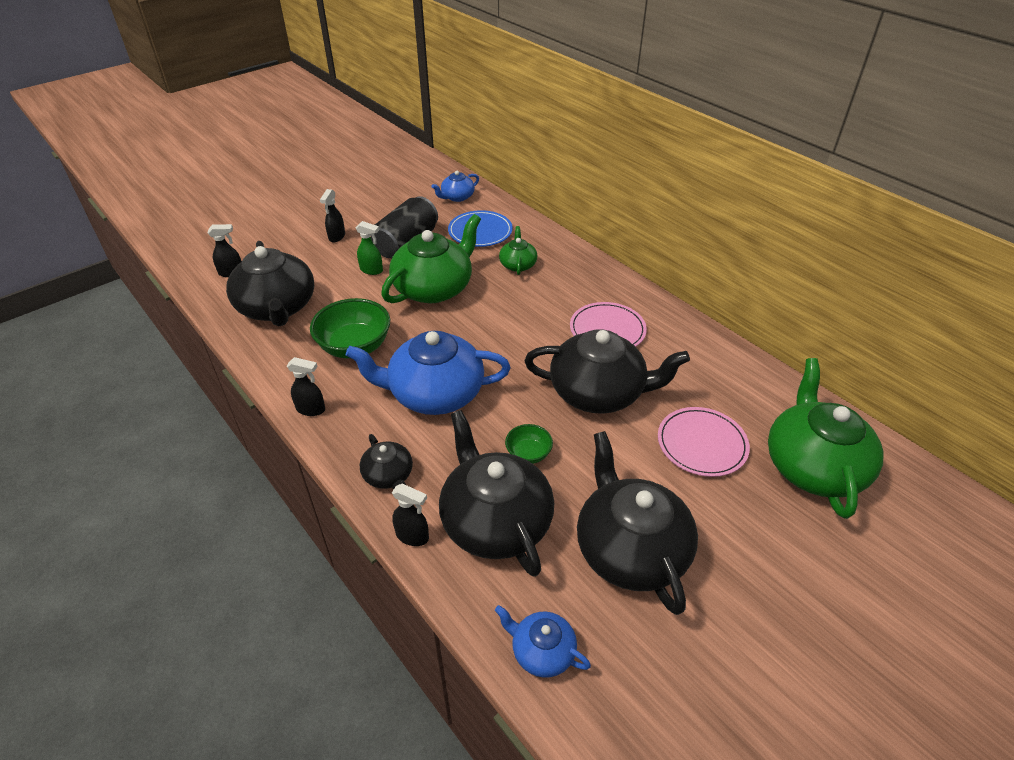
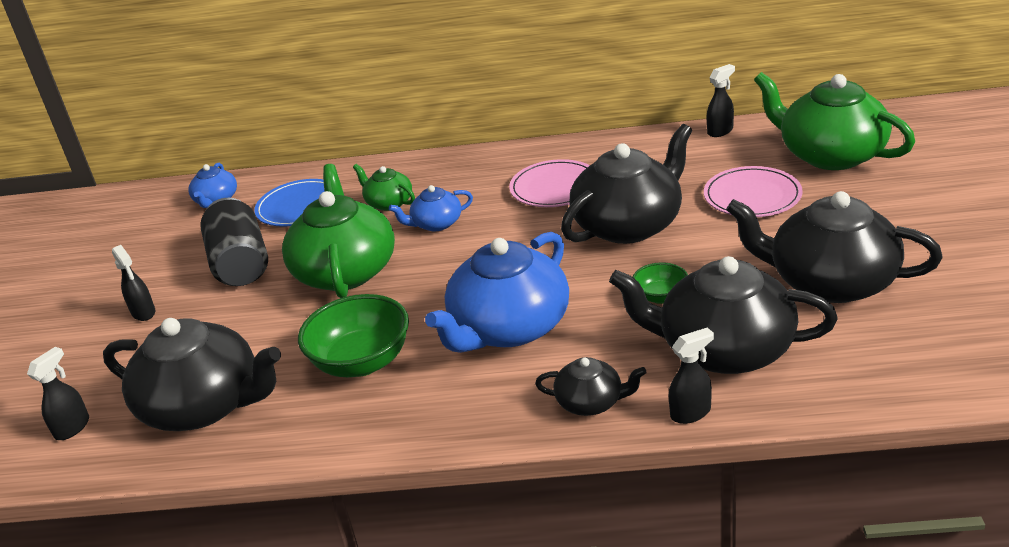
camera: 45 degrees left, 10 degrees down
(311, 409) = (422, 431): black spray bottle -> black spray bottle (720, 131)
(372, 270) = (248, 305): green spray bottle -> none
(542, 651) = (898, 376): blue teapot -> blue teapot (436, 224)

